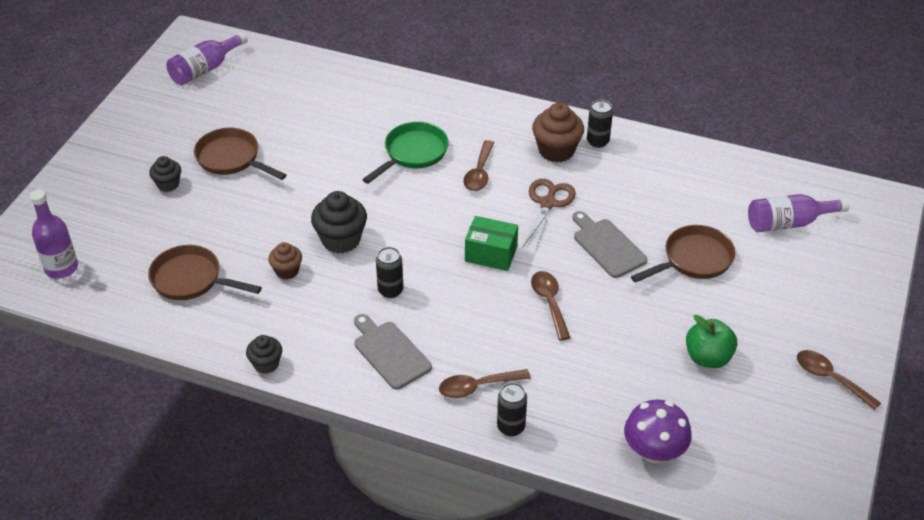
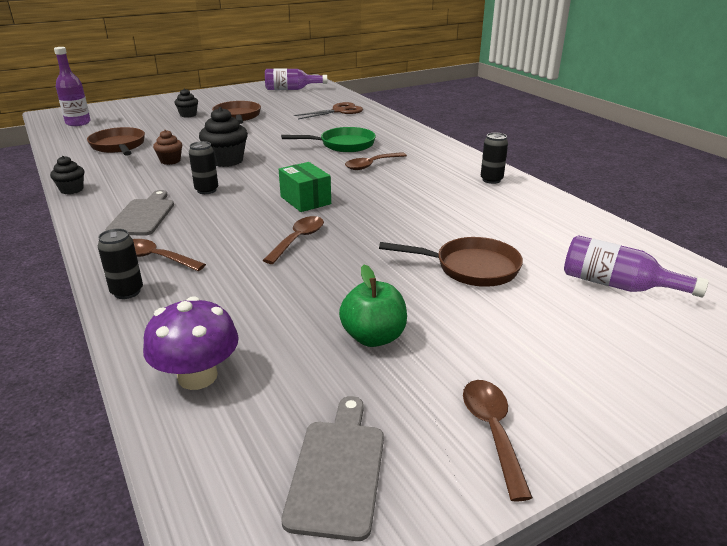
camera: 40 degrees right, 15 degrees down
(548, 203) = (395, 193): brown scissors -> brown scissors (339, 111)
(556, 150) = (449, 173): brown cupcake -> none
(607, 246) = (403, 230): grey cutting board -> grey cutting board (338, 471)

